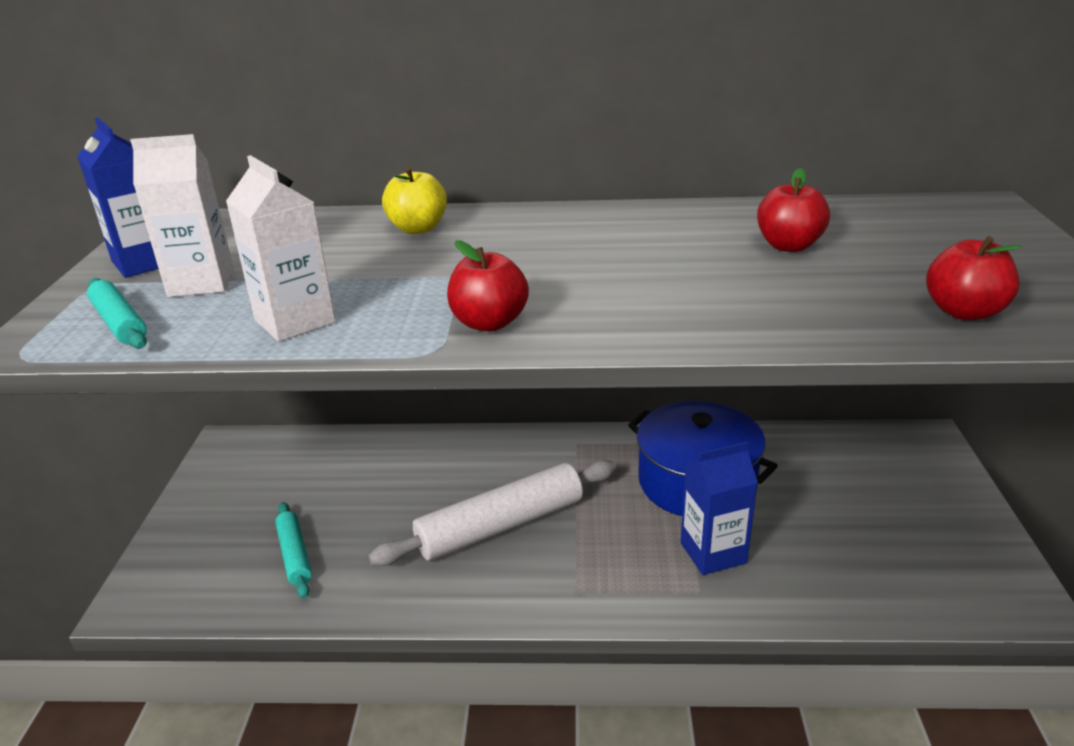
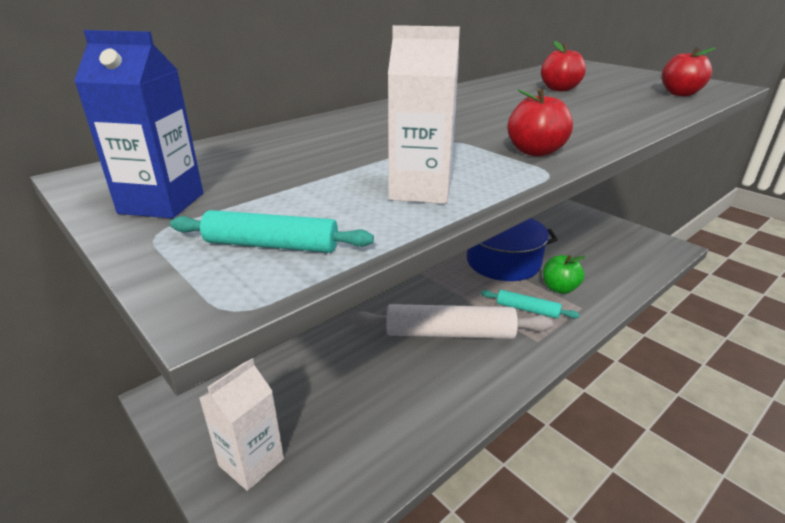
camera: 45 degrees left, 0 degrees up
(201, 283) = (268, 197): white carton -> white carton (251, 462)
(295, 555) = (353, 430): turquoise rolling pin -> turquoise rolling pin (527, 309)
(417, 229) = (349, 126): yellow apple -> none
(501, 526) = (450, 333): white rolling pin -> white rolling pin turned 75 degrees clockwise
(713, 553) = (559, 288): blue carton -> green apple

